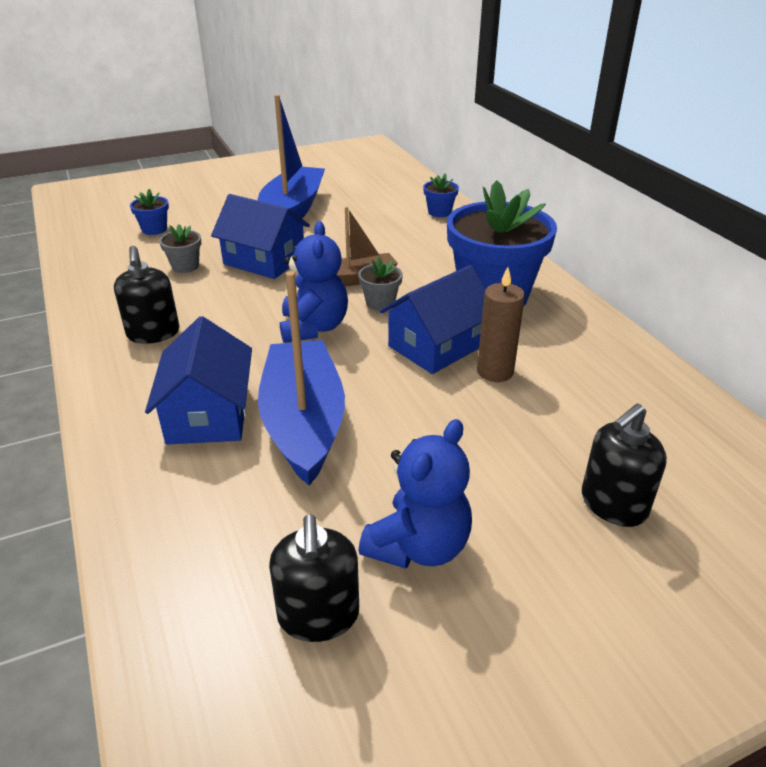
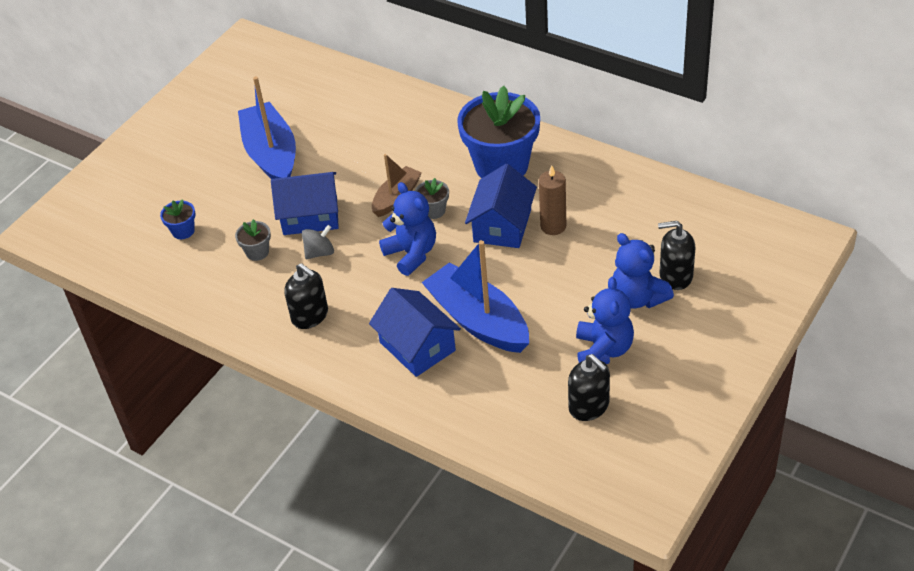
camera: 30 degrees left, 10 degrees up
(234, 289) = (319, 252): none -> grey spinning top
(439, 212) = (390, 99): blue flower pot -> none
(532, 504) = (638, 298): none -> blue teddy bear
(613, 504) = (675, 276): black soap dispenser -> black soap dispenser turned 75 degrees clockwise

